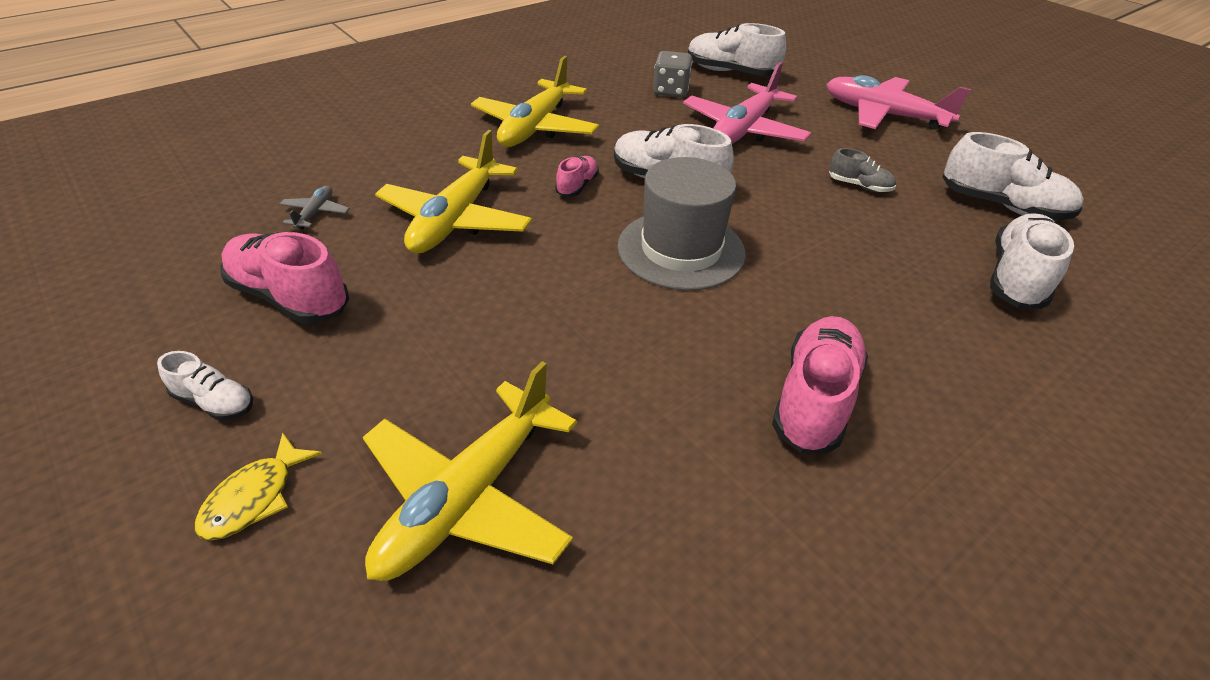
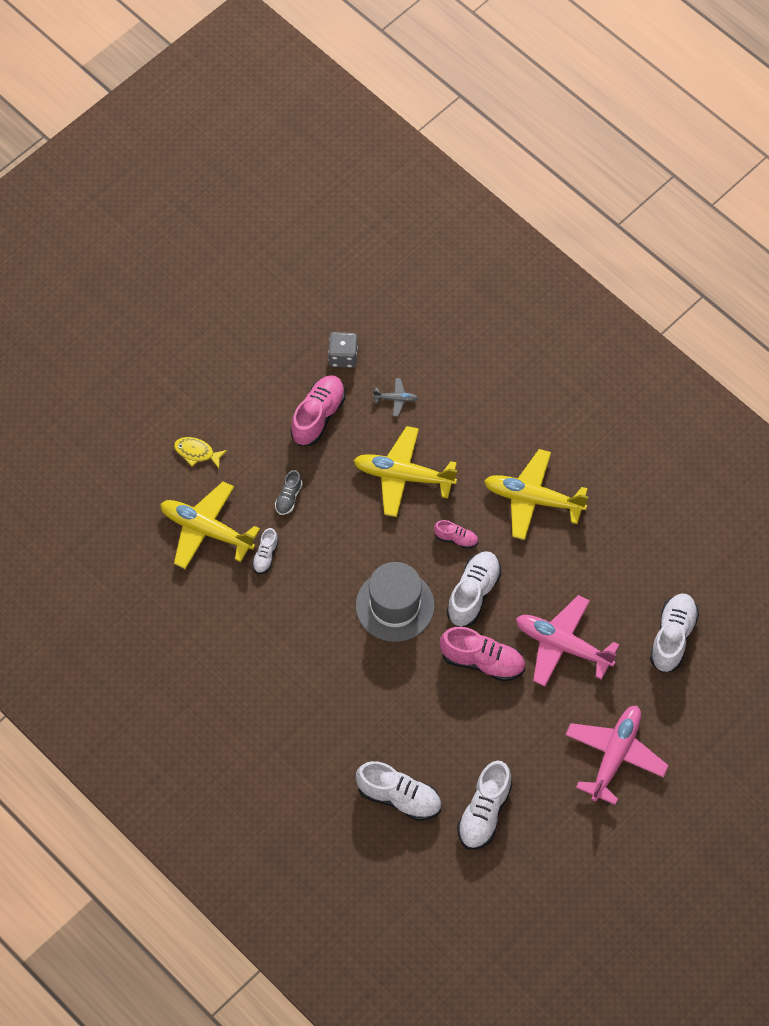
camera: 85 degrees right, 20 degrees up
(214, 402) = (243, 415): white shoe -> white shoe (265, 556)
(670, 91) = (620, 590): grey dice -> grey dice (343, 357)
(814, 399) = (280, 670): pink shoe -> pink shoe (482, 661)
(859, 186) = (493, 720): grey shoe -> grey shoe (288, 498)

